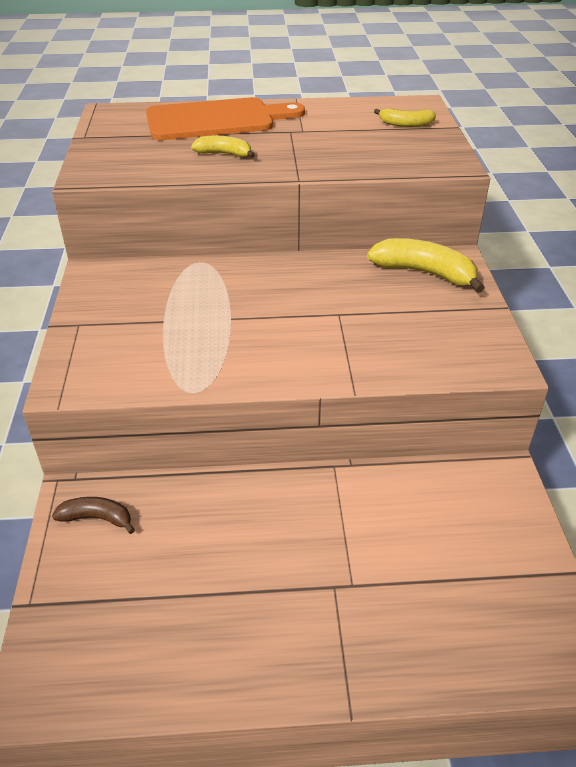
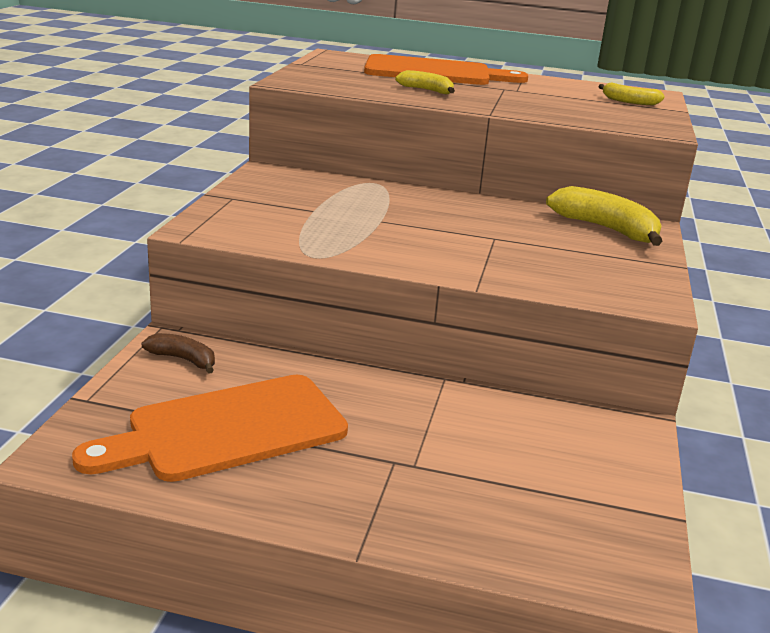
camera: 15 degrees right, 15 degrees down
(176, 598) = (227, 430): none -> orange cutting board

